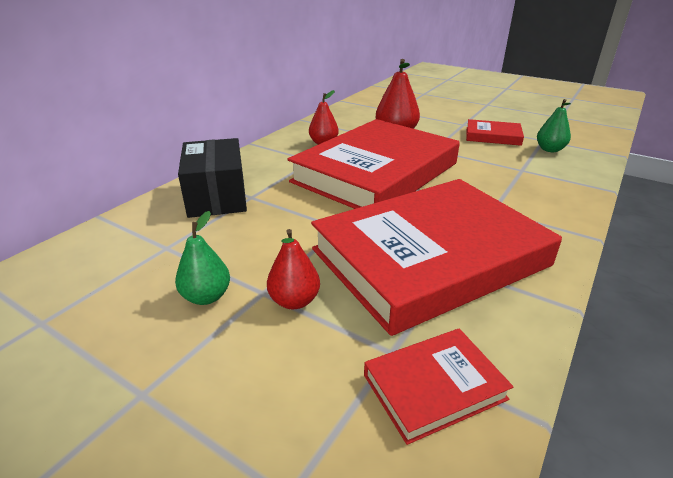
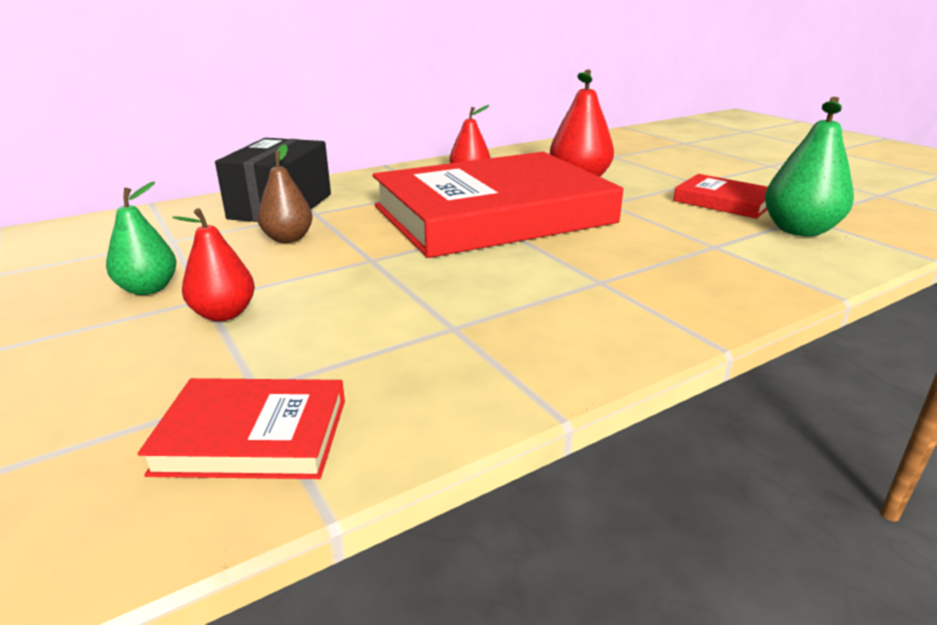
camera: 25 degrees right, 5 degrees down
(260, 224) = (288, 239): none -> brown pear
(429, 257) = (436, 311): red book -> none
(549, 149) = (799, 230): green pear -> green pear, size x1.52

